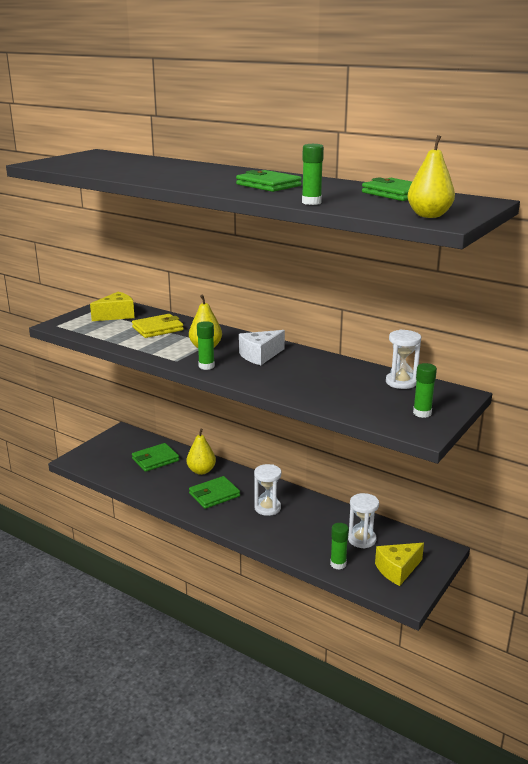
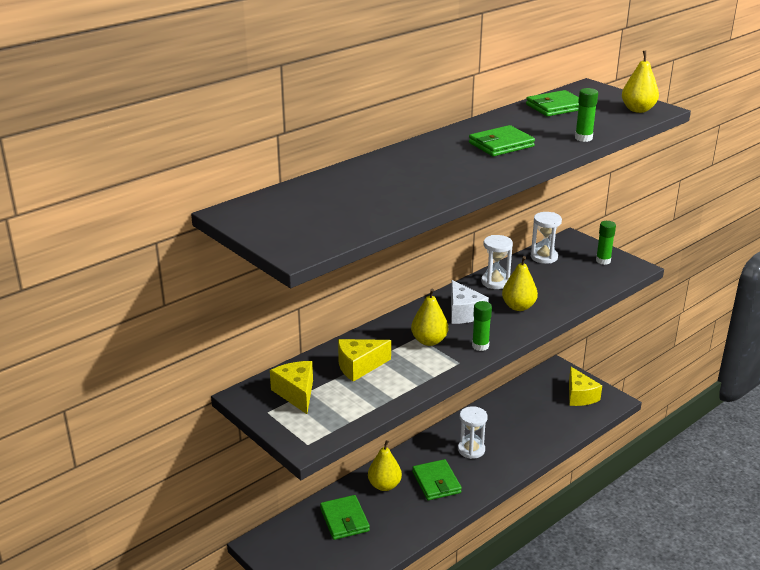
camera: 75 degrees left, 5 degrees up
(158, 329) = (359, 366): yellow wallet -> yellow cheese
(286, 377) = (518, 307): none -> yellow pear
(338, 564) = (567, 425): green glue stick -> none
(362, 539) = (535, 404): white hourglass -> white hourglass (495, 282)

